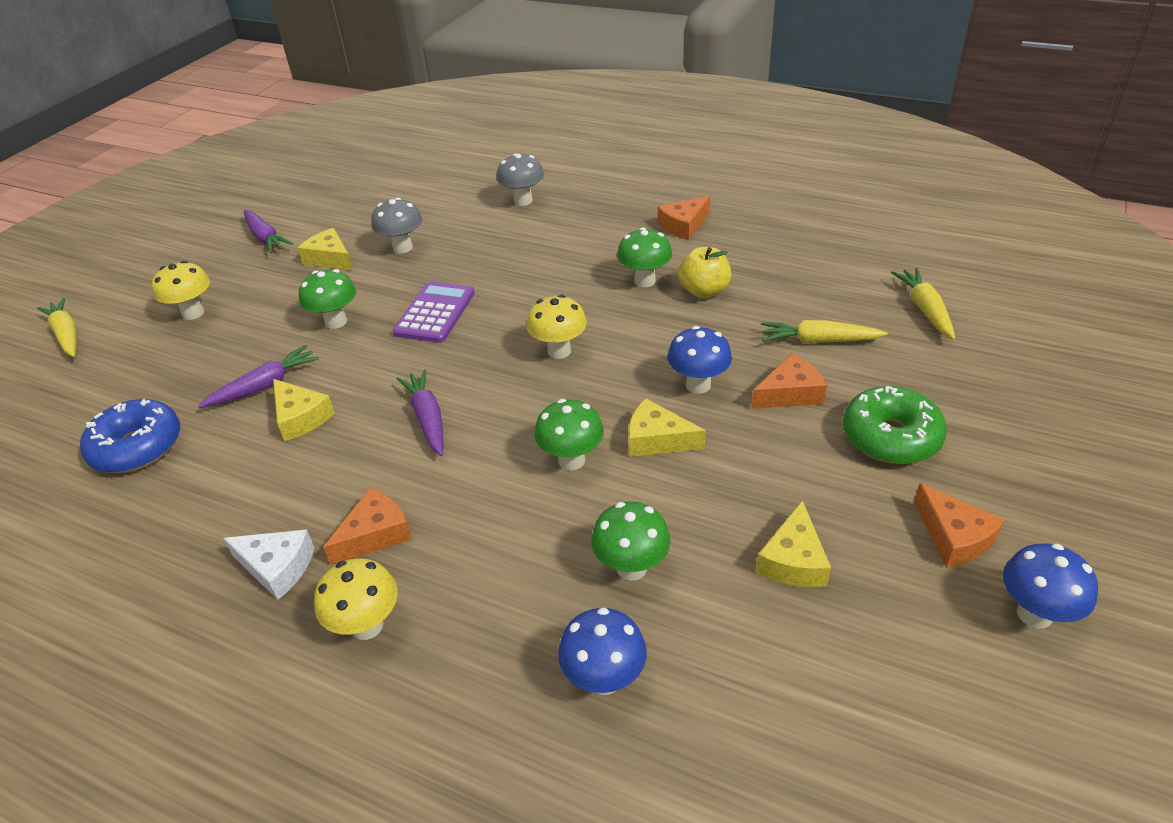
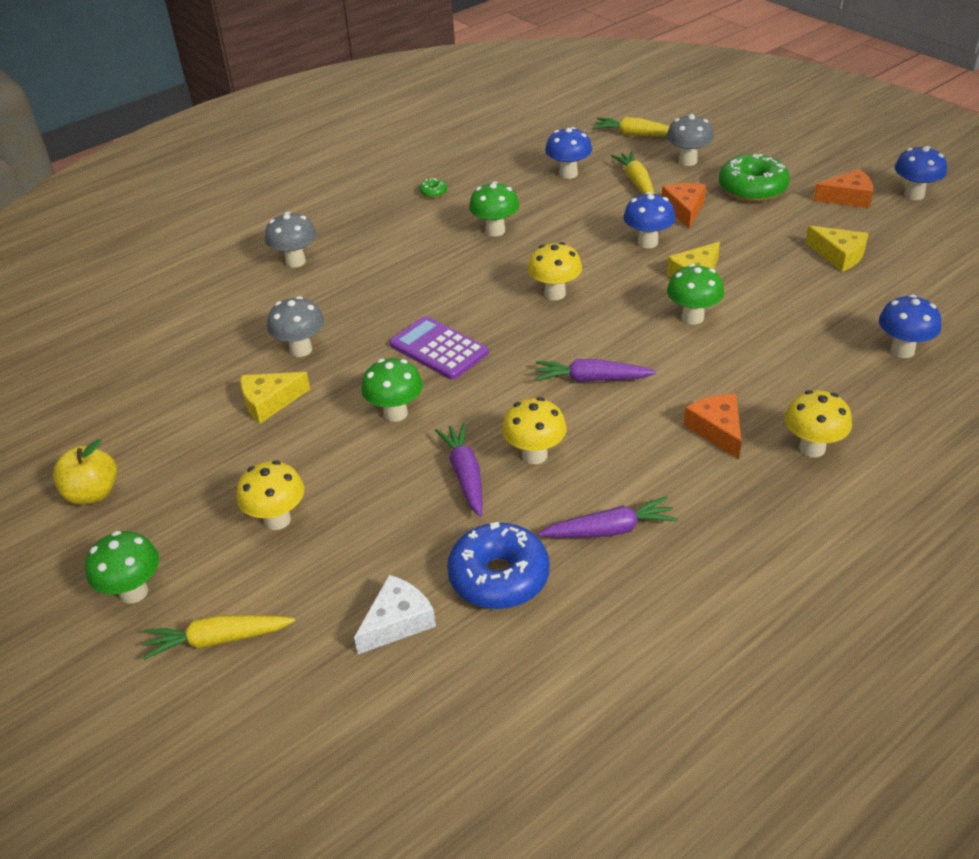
camera: 65 degrees left, 0 degrees up
(265, 238) = (169, 446): purple carrot -> purple carrot (610, 530)
(277, 567) = (726, 491): white cheese -> white cheese (397, 622)
(300, 417) = (534, 455): yellow cheese -> yellow mushroom
(631, 568) = (814, 317): green mushroom -> green mushroom (134, 592)
(684, 226) = (433, 192): orange cheese -> green donut
(704, 291) = (535, 209): yellow apple -> yellow apple (93, 494)
(792, 290) = (568, 174): none -> blue mushroom
(818, 341) = (636, 182): yellow carrot -> yellow carrot turned 135 degrees clockwise
(905, 365) = (688, 161): none -> grey mushroom

